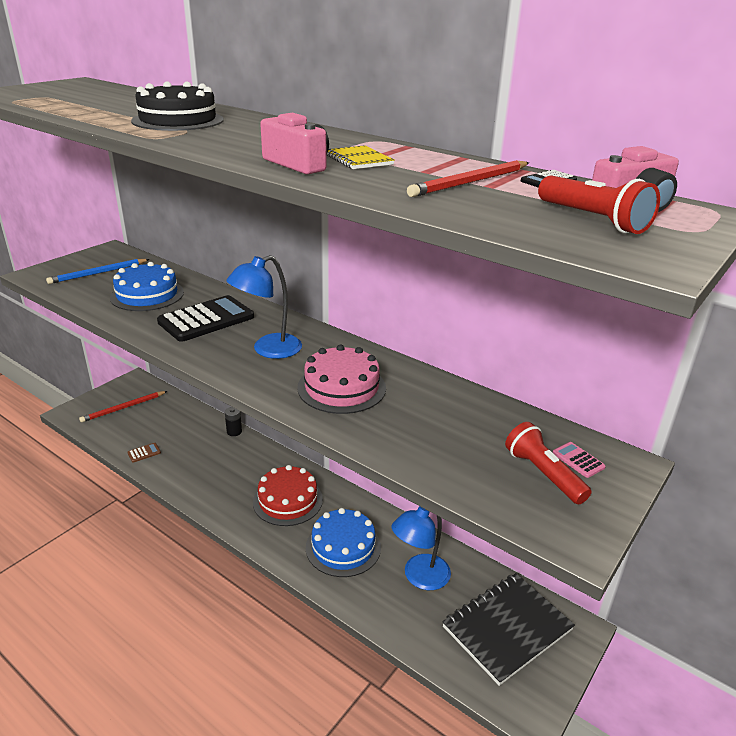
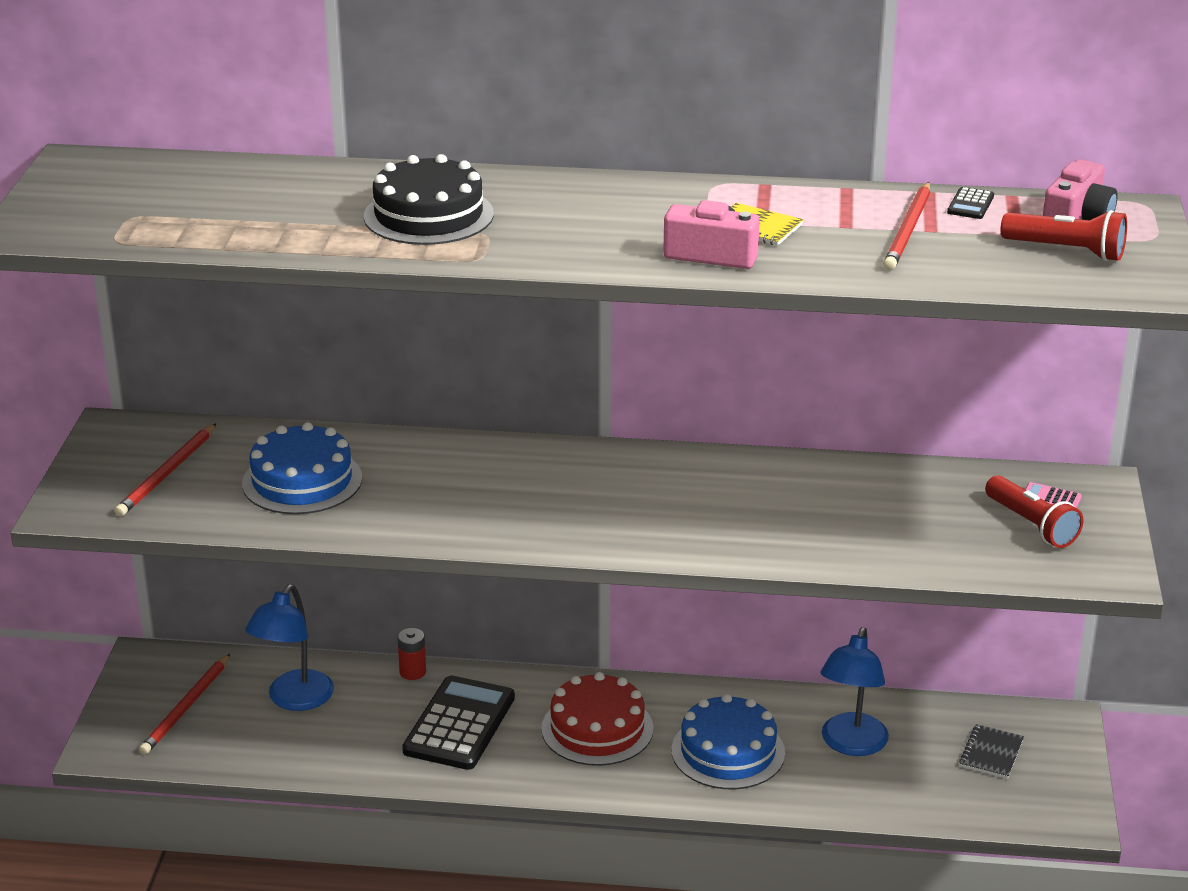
camera: 30 degrees left, 0 degrees up
(98, 273) = (167, 473): blue pencil -> red pencil
(144, 453) = (310, 754): brown calculator -> none
(206, 319) = (444, 487): black calculator -> black calculator (459, 724)
(234, 432) = (412, 672): black battery -> red battery
(268, 350) = (585, 498): blue lamp -> blue lamp (294, 700)
(341, 387) = (732, 512): pink cake -> none
(507, 628) = (991, 753): black notebook -> black notebook, size x0.46
(543, 474) = (1031, 525): red flashlight -> red flashlight turned 150 degrees counterclockwise

